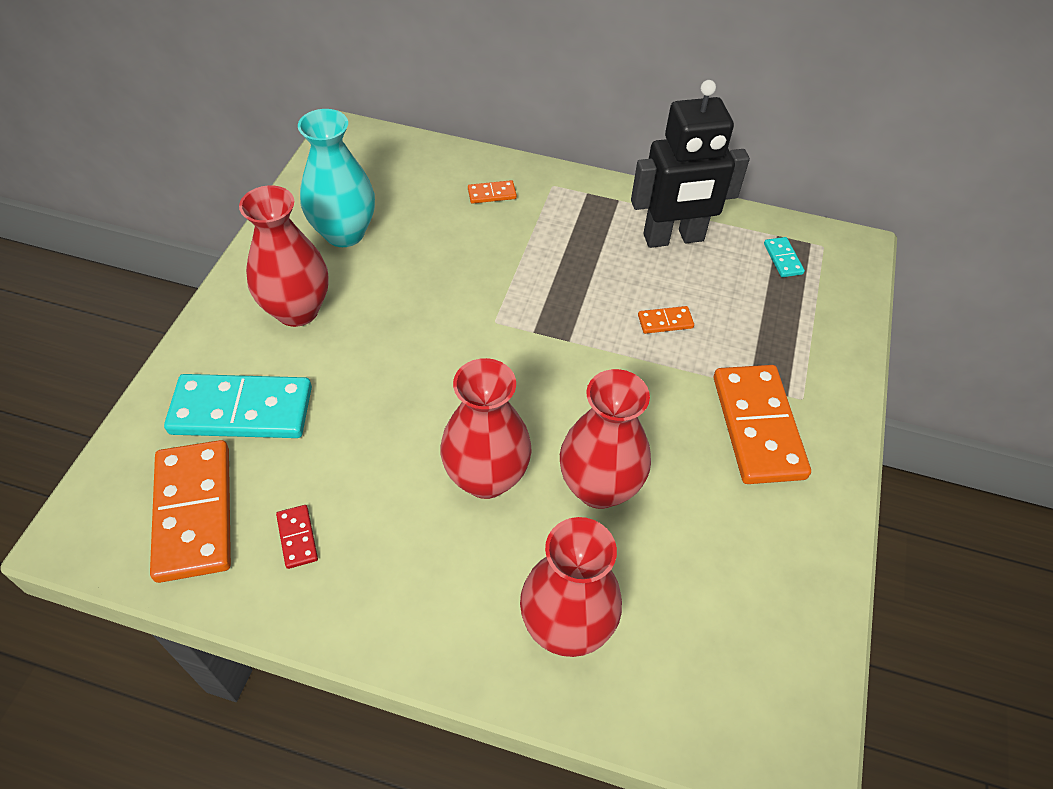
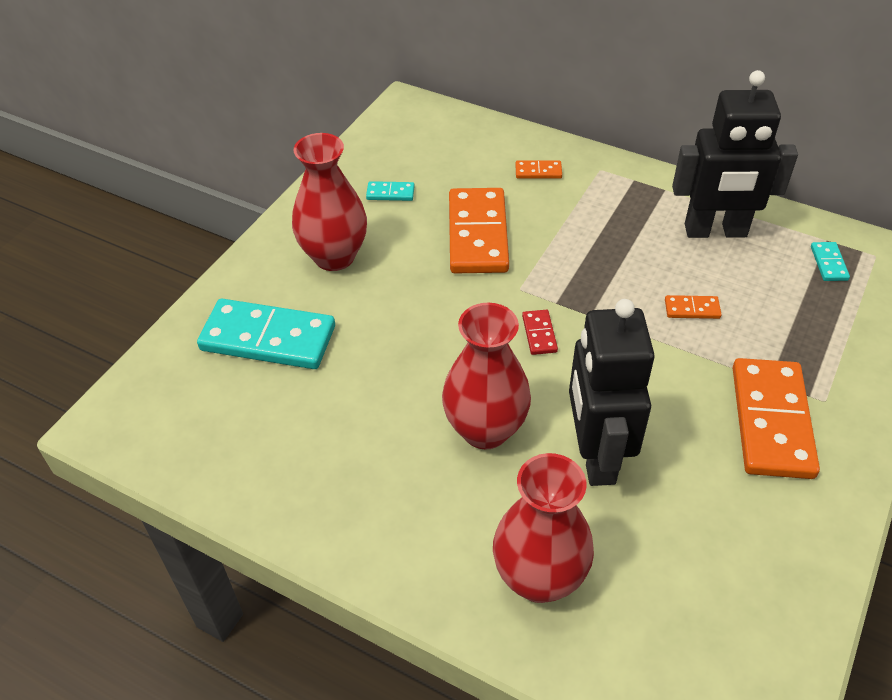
camera: 15 degrees right, 5 degrees down
(194, 512) = (210, 421): orange domino -> orange domino (478, 234)
(297, 538) = (298, 457): red domino -> red domino (539, 334)
(344, 233) = (390, 193): turquoise vase -> turquoise domino
(599, 487) = (595, 455): red vase -> black robot

